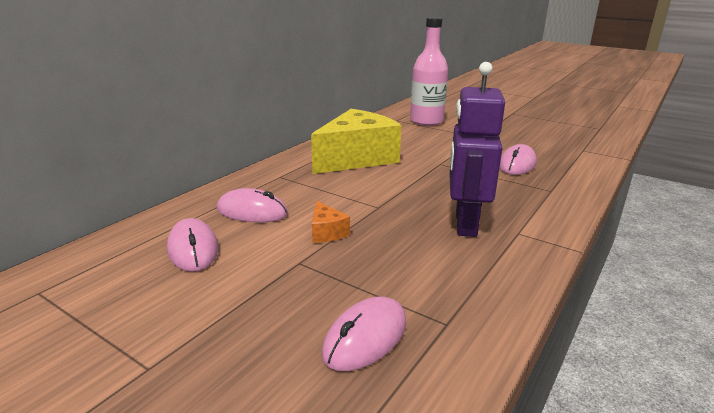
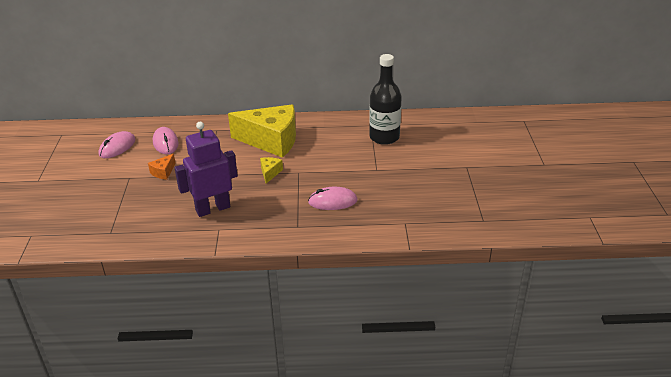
camera: 55 degrees right, 10 degrees up
(365, 337) = (85, 216): pink mouse -> none
(423, 175) = (270, 173): none -> yellow cheese
(426, 121) = (384, 137): pink bottle -> black bottle

